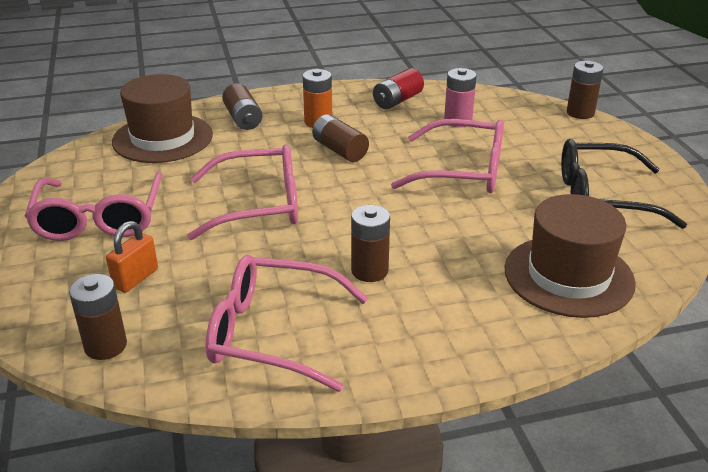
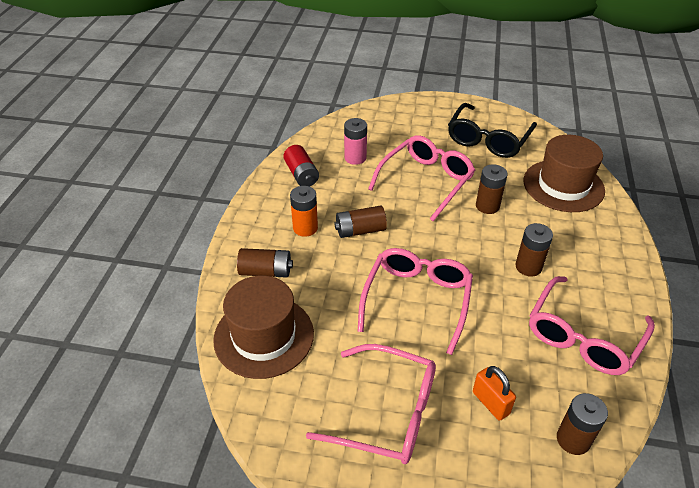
camera: 65 degrees left, 10 degrees up
(580, 113) = (381, 104): brown battery -> brown battery (487, 206)

